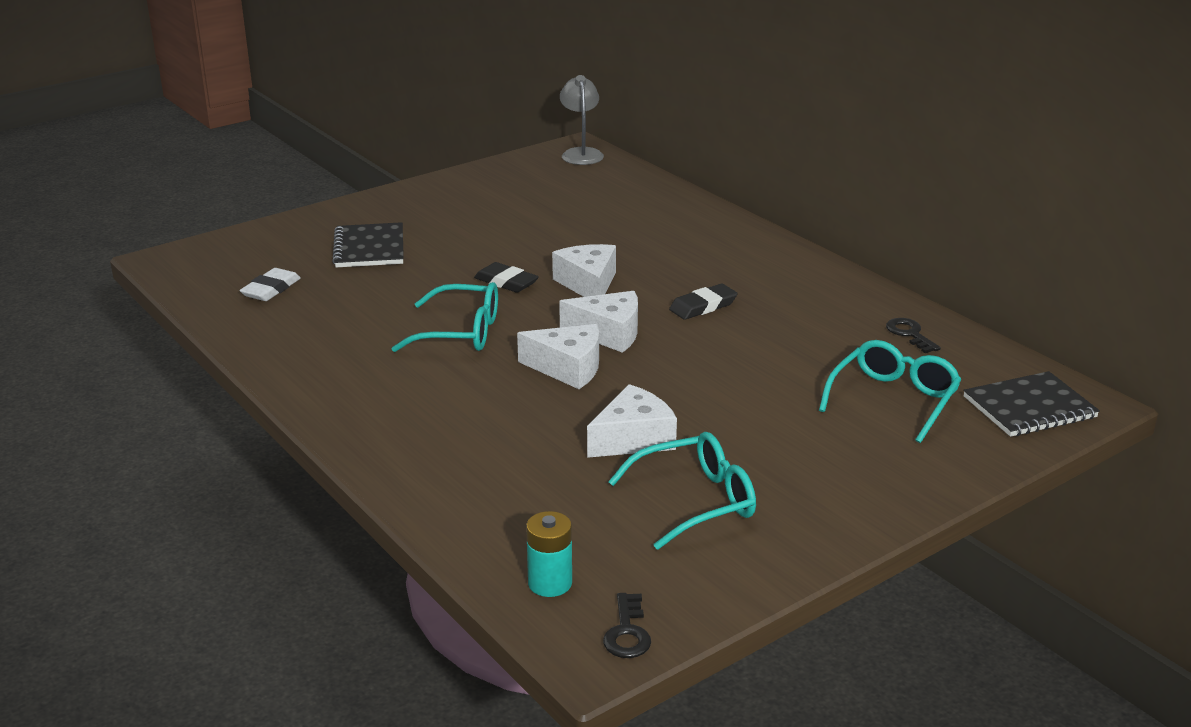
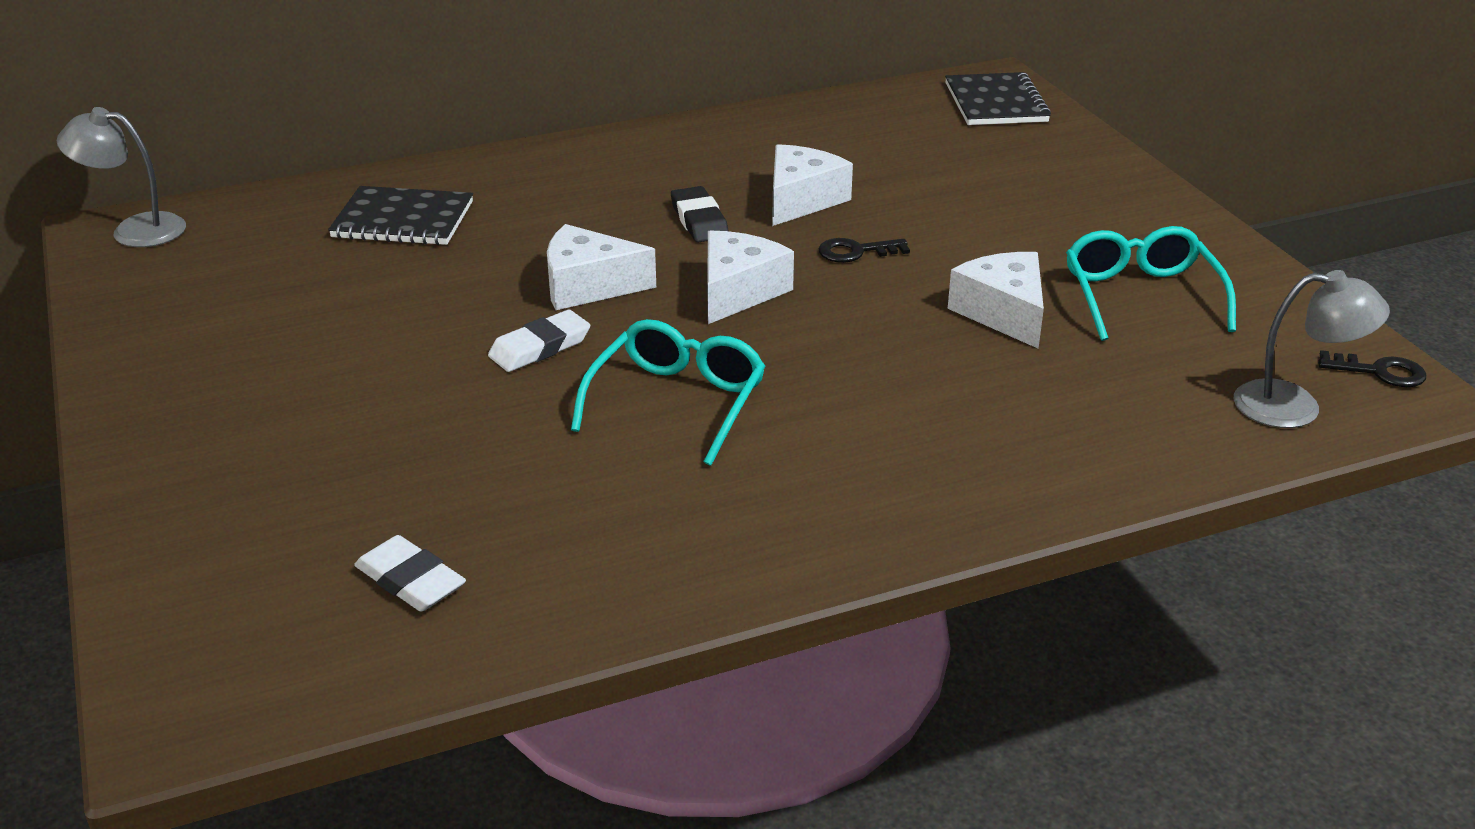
camera: 75 degrees left, 5 degrees up
(369, 248) = (324, 460): black notebook -> black notebook (403, 220)
(506, 282) = (540, 347): black eraser -> white eraser
(550, 583) = (1295, 407): turquoise battery -> grey lamp
(568, 368) = (817, 332): white cheese -> white cheese (801, 200)
(893, 400) = (962, 158): turquoise glasses -> none
(909, 334) = (827, 123): black key -> black key (856, 252)

